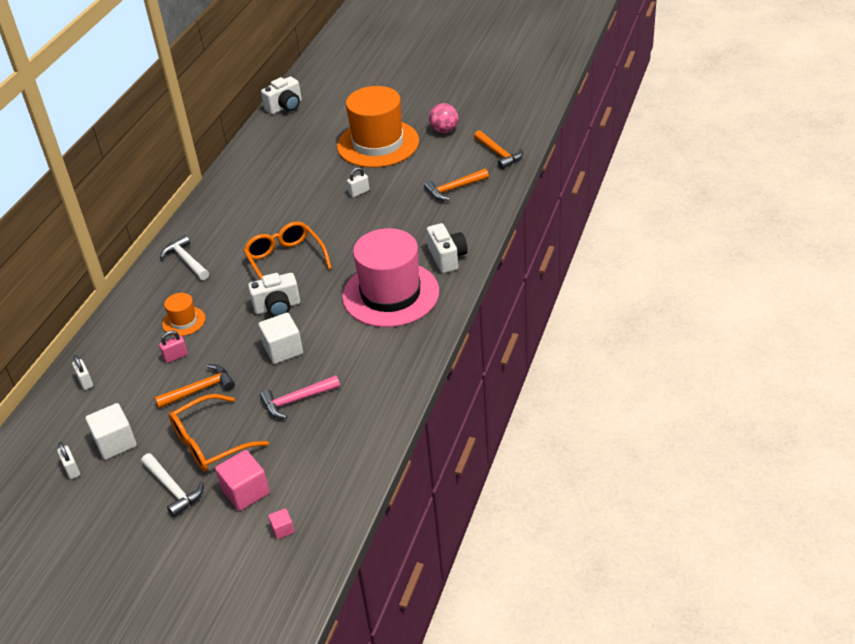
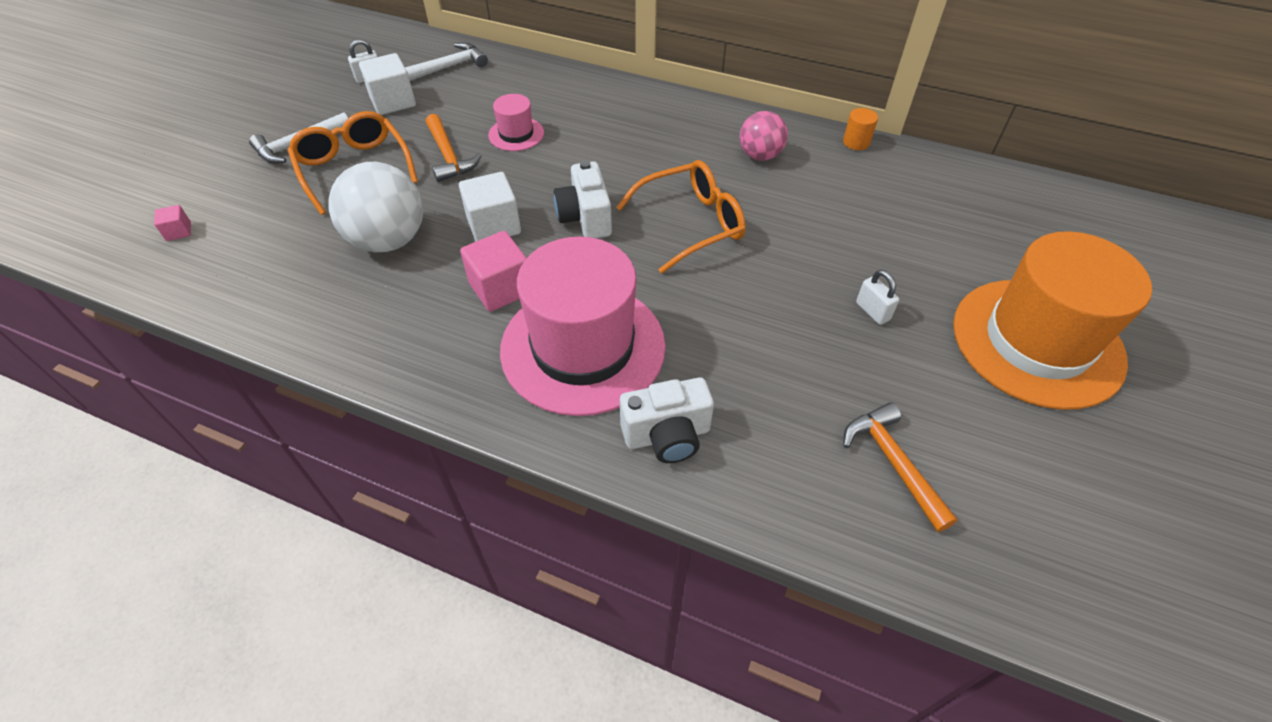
camera: 90 degrees right, 10 degrees up
(85, 382) = (499, 74): white padlock -> none
(176, 356) = (516, 134): pink padlock -> pink hat
(184, 321) = (580, 136): orange hat -> none
(186, 261) = (704, 131): white hammer -> white hammer (449, 67)
(208, 195) = (856, 142): none -> orange cylinder
(245, 492) = (258, 200): pink cube -> pink cube (501, 288)
(285, 107) = (1127, 215): white camera -> none
(297, 400) = (389, 240): pink hammer -> white ball
(444, 130) = (1117, 460): pink ball -> pink ball (760, 155)
(498, 154) = (1043, 567): orange hammer -> none

